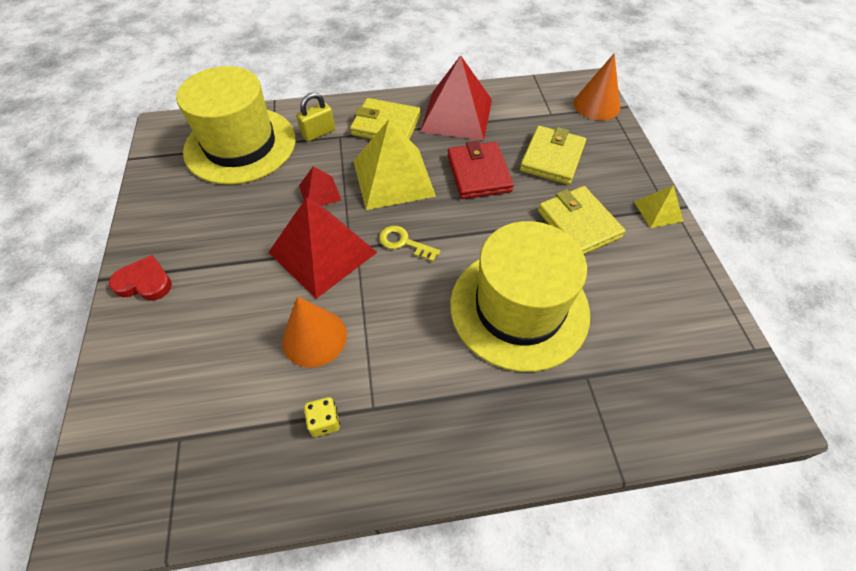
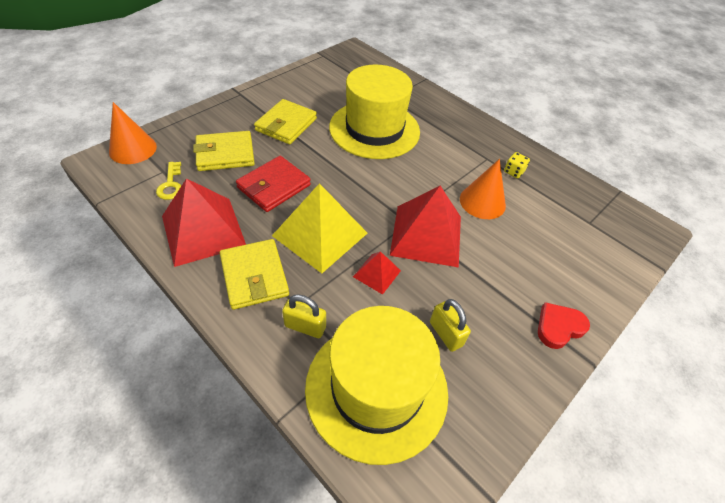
camera: 130 degrees left, 5 degrees down
(144, 282) = (559, 327): red heart -> red heart turned 90 degrees clockwise
(229, 202) = (445, 334): none -> yellow padlock
(404, 243) = (377, 196): yellow key -> yellow key (171, 184)
(658, 211) = (246, 97): yellow pyramid -> none

